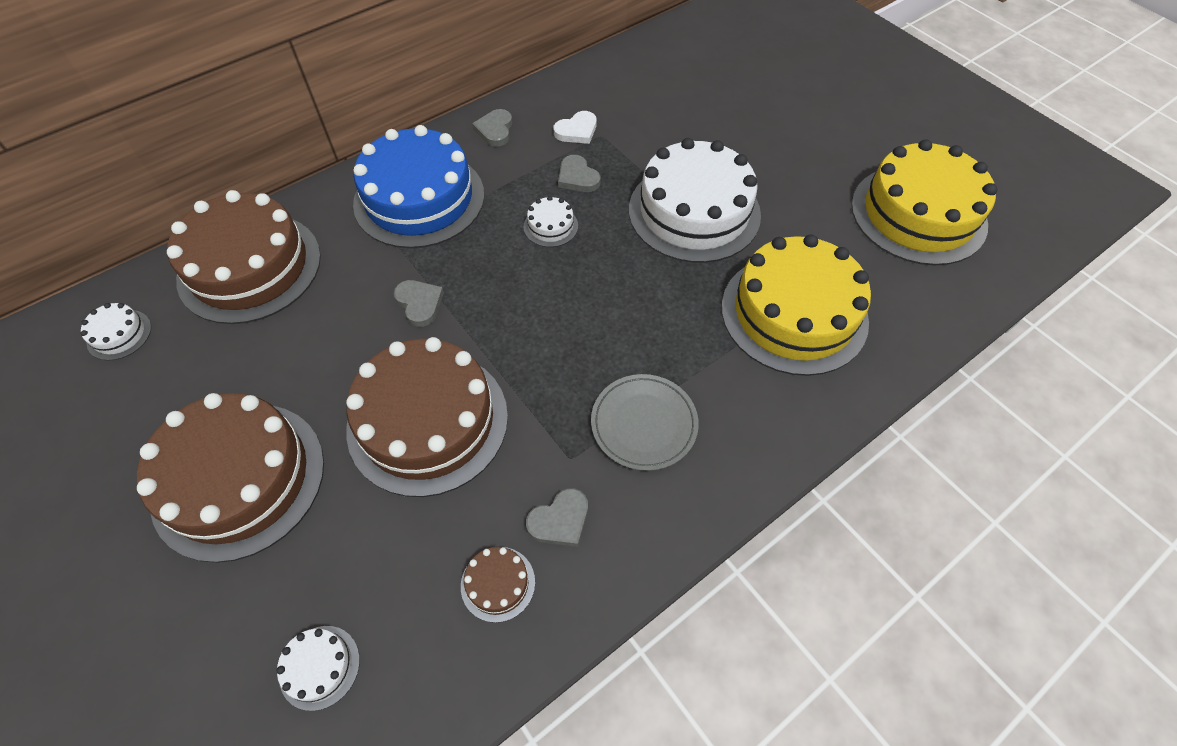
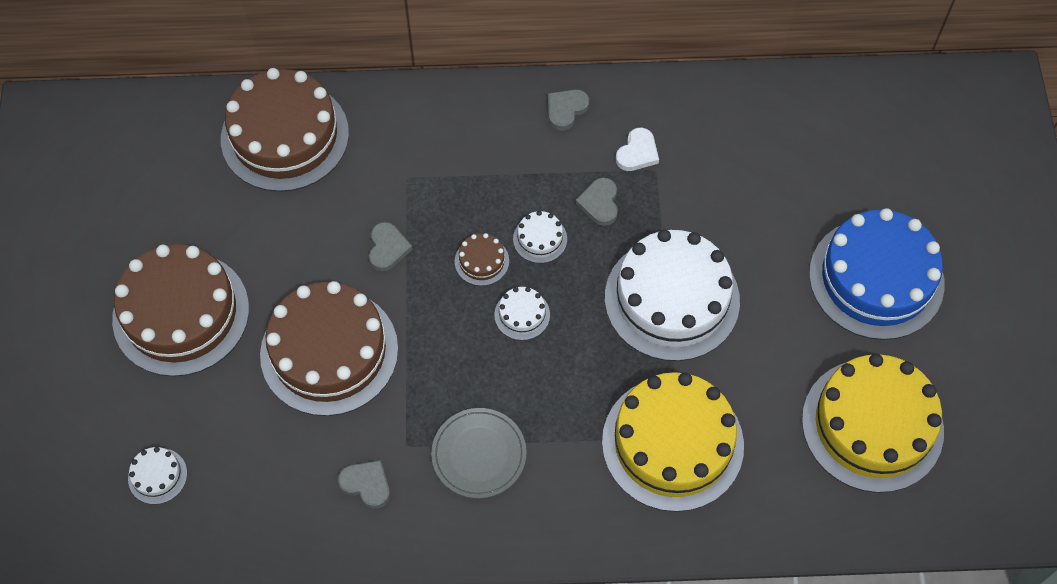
camera: 35 degrees right, 5 degrees up
(119, 334) = (164, 143): white cake -> white cake (522, 314)
(419, 199) = (453, 146): blue cake -> blue cake (876, 278)
(498, 583) = (296, 498): brown cake -> brown cake (481, 261)
(560, 520) = (366, 484): grey heart -> grey heart turned 150 degrees counterclockwise
(577, 131) = (637, 152): white heart -> white heart turned 60 degrees counterclockwise

